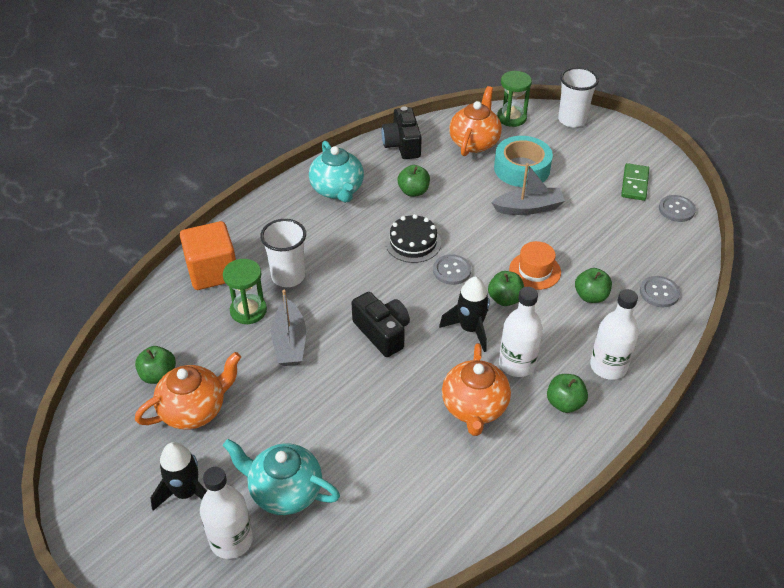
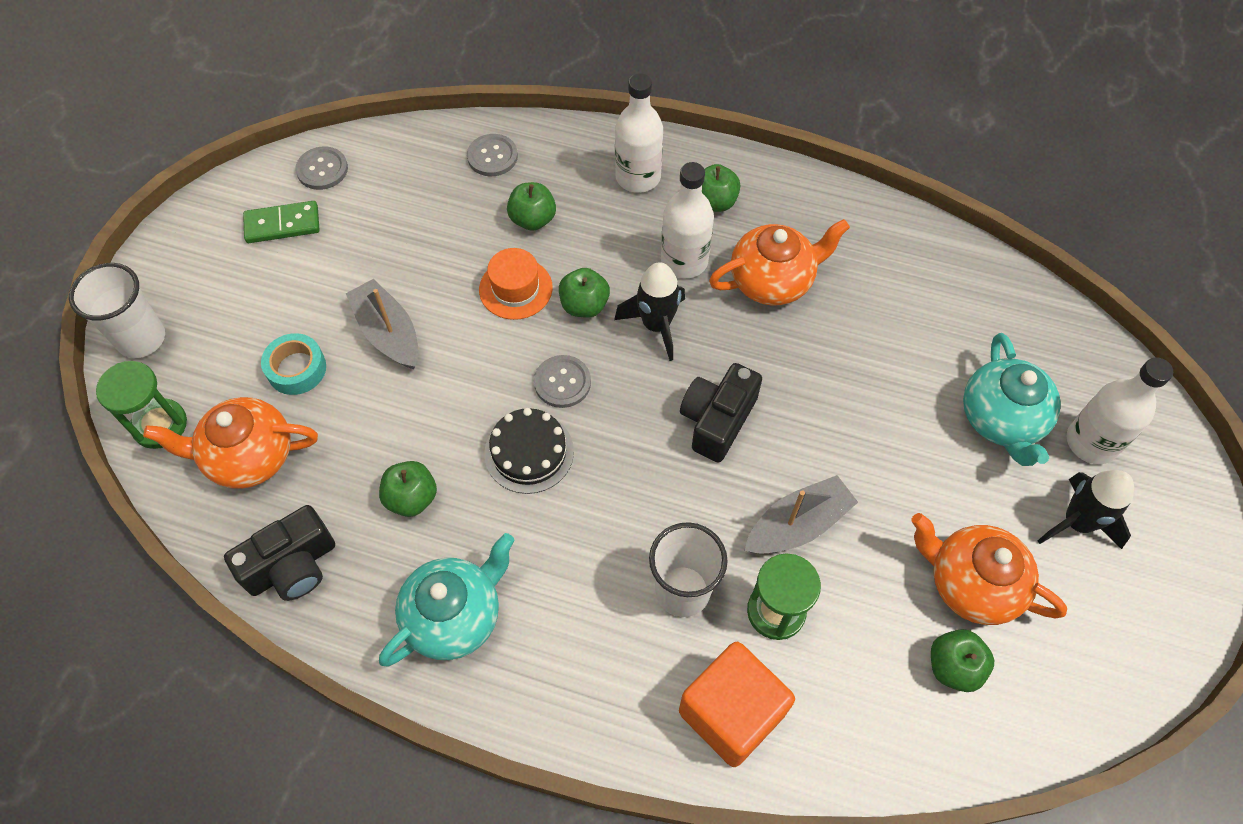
camera: 115 degrees left, 15 degrees up
(522, 168) = (296, 369): turquoise tape -> turquoise tape, size x0.63

